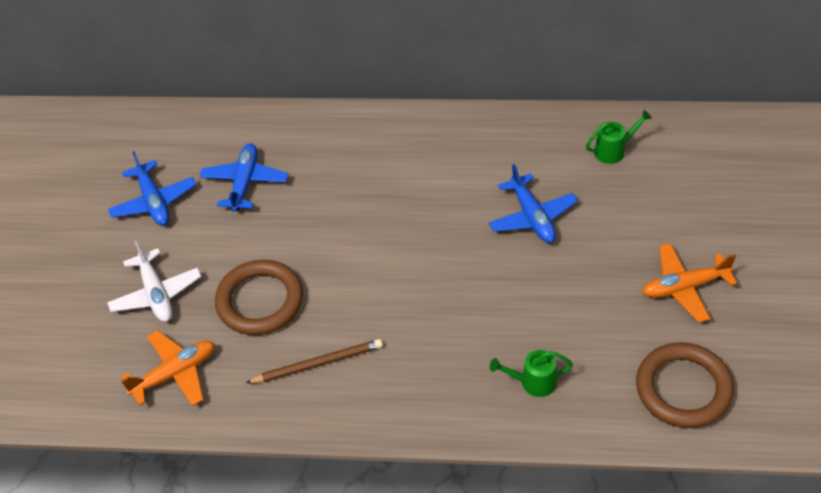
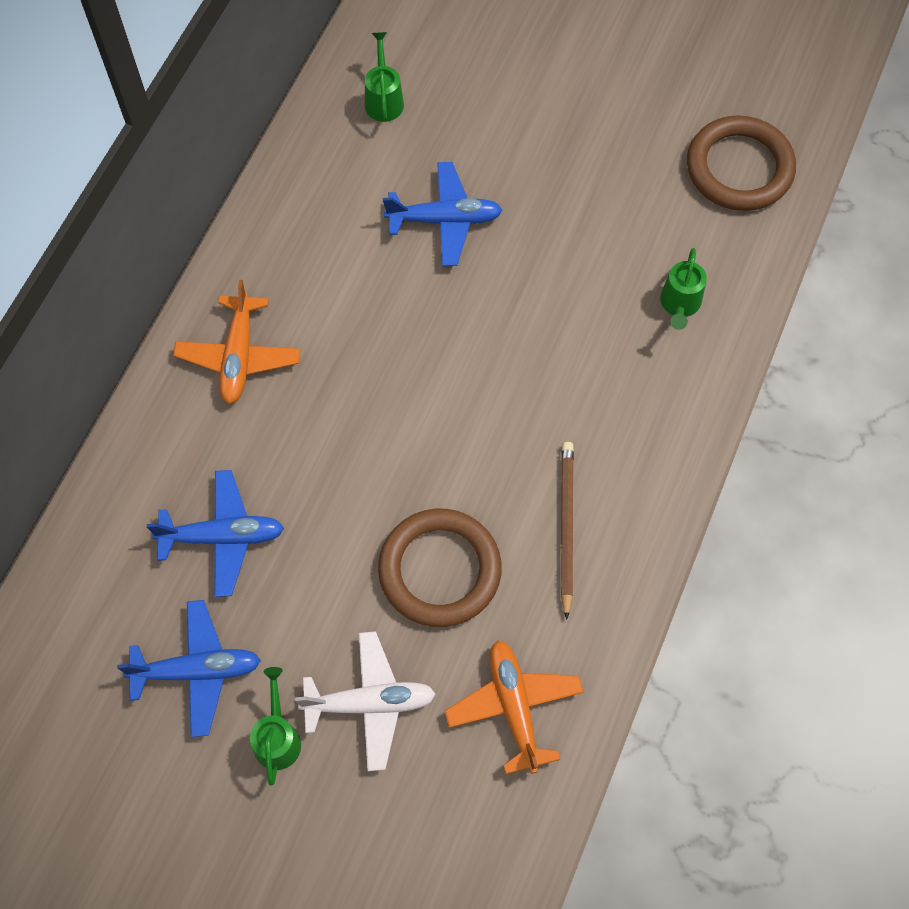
camera: 75 degrees left, 15 degrees up
(122, 254) = (277, 737): none -> green watering can
(245, 182) = (223, 537): blue plane -> blue plane turned 150 degrees clockwise
(684, 287) = (611, 113): orange plane -> orange plane (239, 356)

